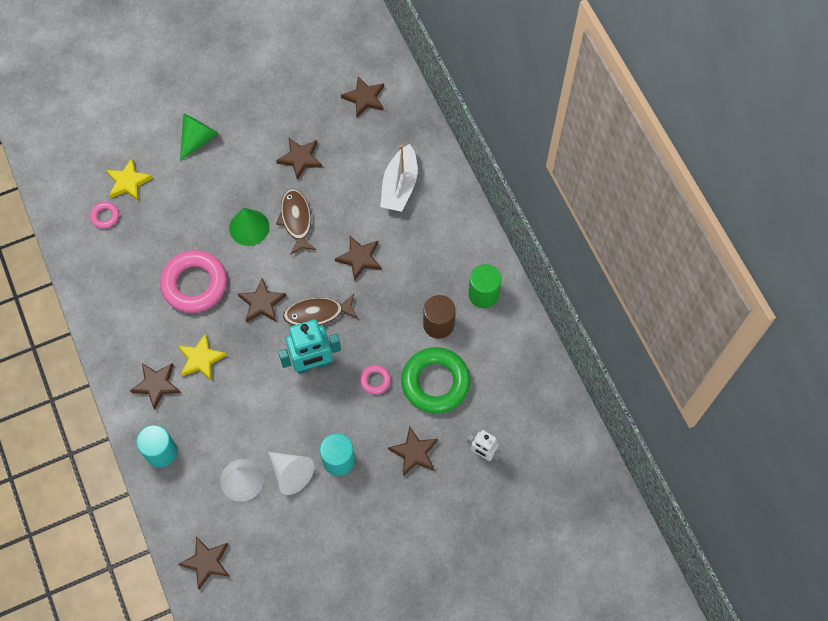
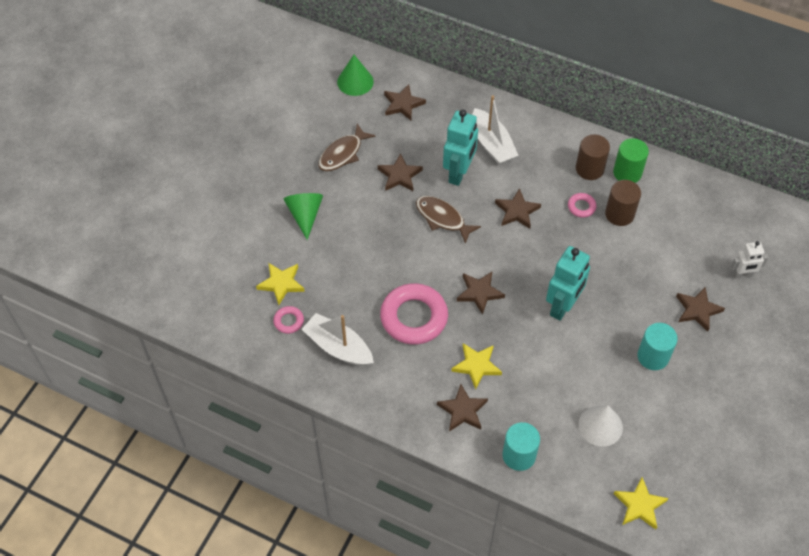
camera: 40 degrees left, 10 degrees down
(119, 264) = (338, 347): none -> white boat
(206, 562) = (639, 505): brown star -> yellow star
(249, 227) = (412, 248): green cone -> green cone (355, 81)
(291, 473) = (630, 392): white cone -> none
(317, 314) = (528, 270): brown fish -> brown fish (343, 154)
(348, 191) = (459, 173): none -> turquoise robot
(375, 380) = (618, 283): pink ring -> pink ring (581, 207)
(435, 382) = (660, 253): green ring -> none
(456, 267) = (589, 169): none -> brown cylinder

